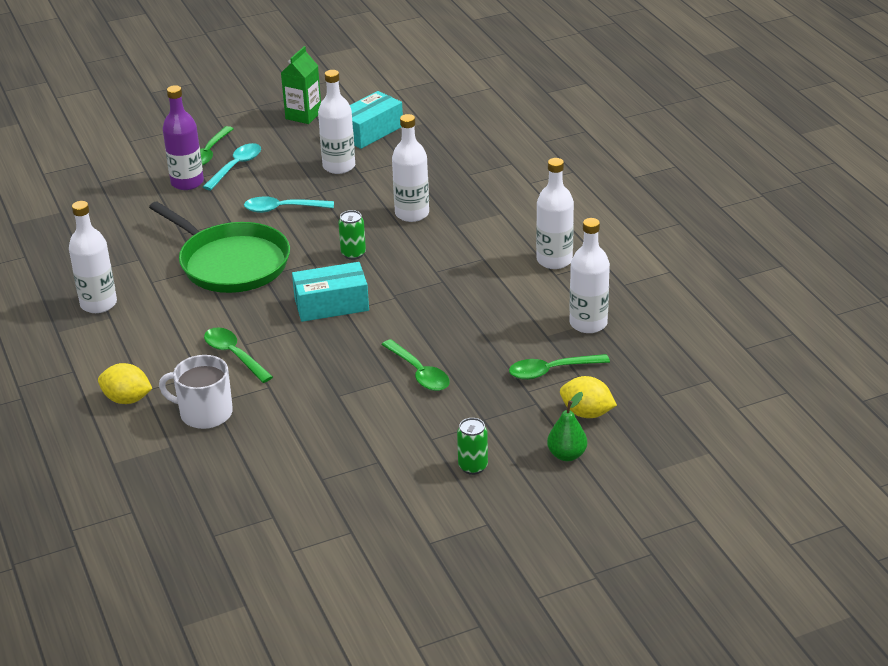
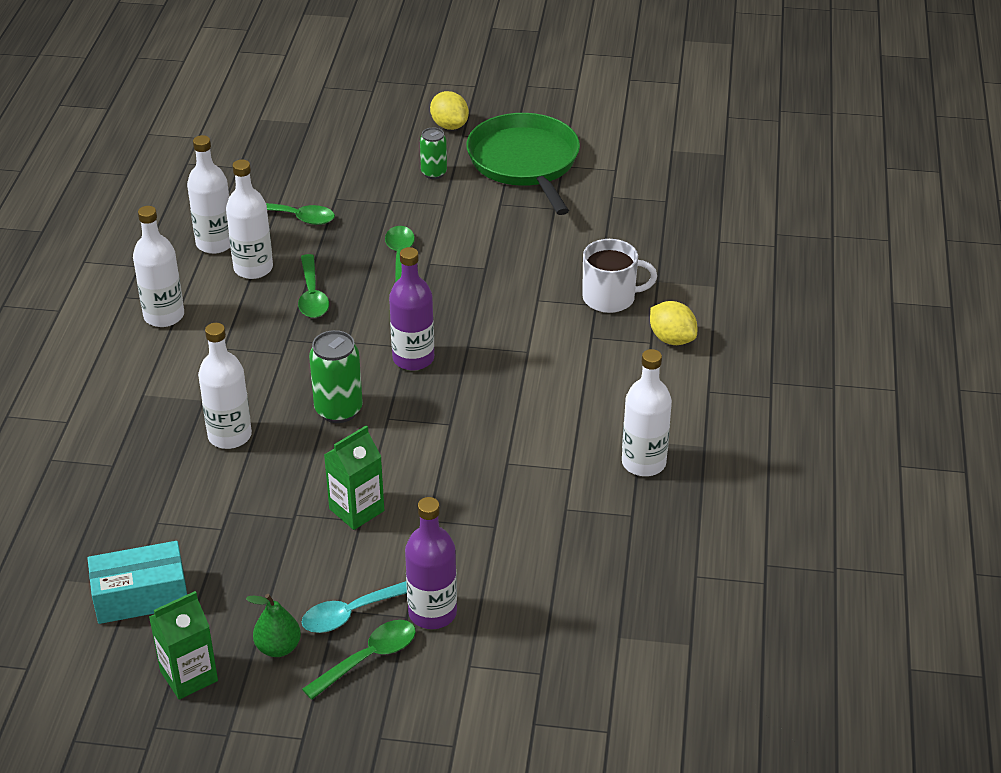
camera: 150 degrees left, 5 degrees up
(204, 413) = (610, 298): white mug -> white mug turned 45 degrees counterclockwise
(231, 263) = (471, 456): green pan -> green pan (525, 162)
(234, 355) = (546, 343): green spoon -> green spoon (312, 295)
(282, 209) = (356, 510): turquoise spoon -> green carton
(331, 304) = (413, 358): turquoise box -> purple bottle
(339, 166) = (235, 550): white bottle -> white bottle (253, 268)
(353, 254) = (338, 410): green can -> green can, size x1.59
(567, 455) = (358, 154): green pear -> green pear (278, 647)
(587, 413) = (308, 176): yellow lemon -> yellow lemon (449, 125)

